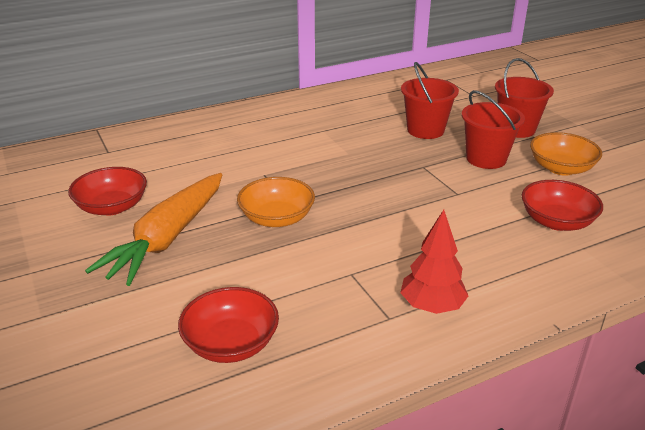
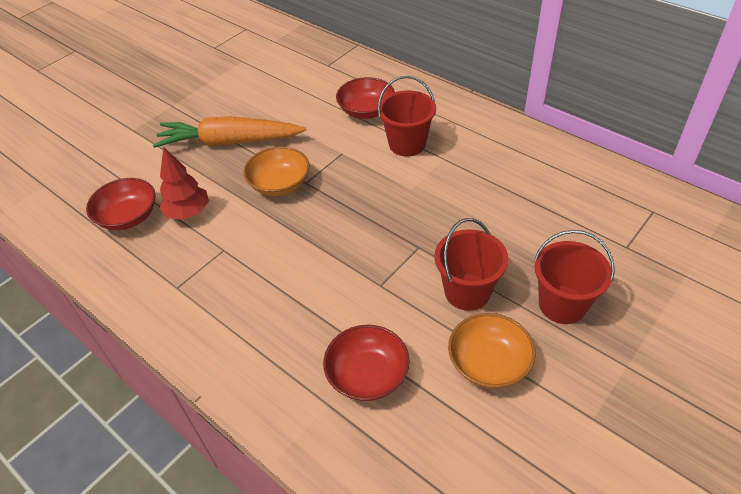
camera: 70 degrees right, 15 degrees up
(112, 207) = (255, 101): red bowl -> red bowl (366, 111)
(425, 130) = (499, 228): red bucket -> red bucket (407, 144)
(431, 306) = (197, 309): red tree -> red tree (188, 213)

